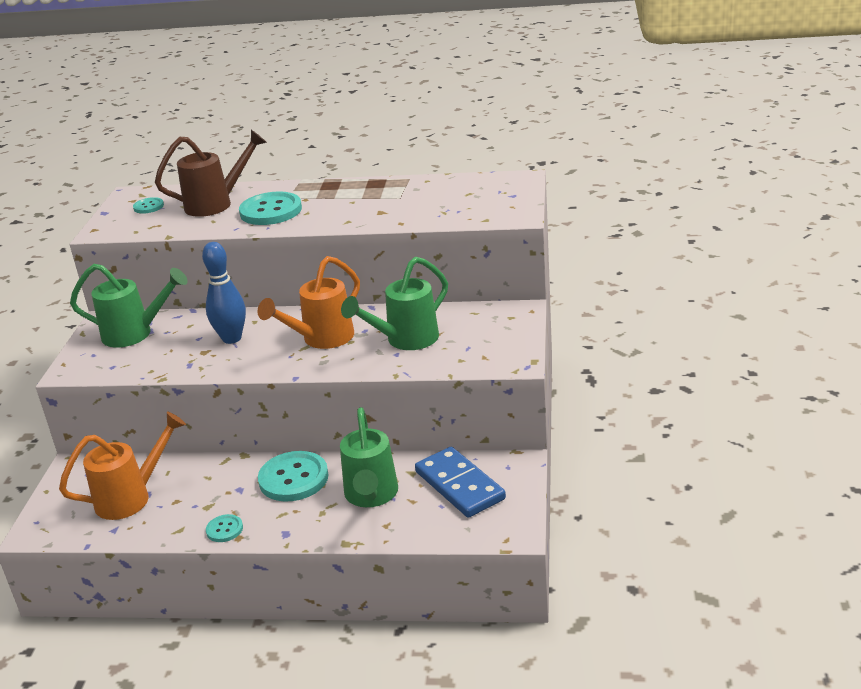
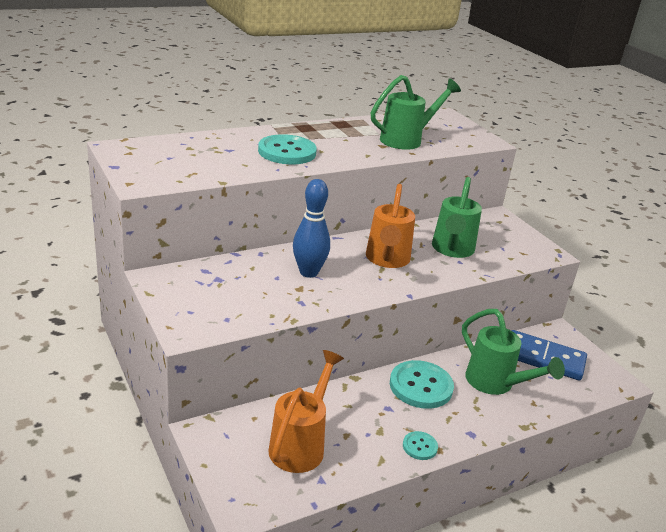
camera: 40 degrees left, 0 degrees up
(136, 334) = (208, 284): green watering can -> green watering can (407, 140)
(148, 207) = (157, 157): turquoise button -> none
(217, 204) = (225, 149): brown watering can -> none

